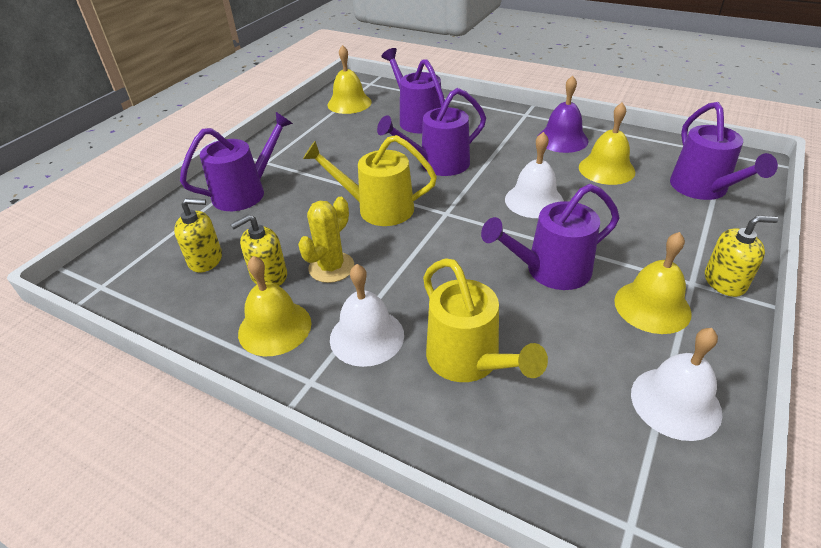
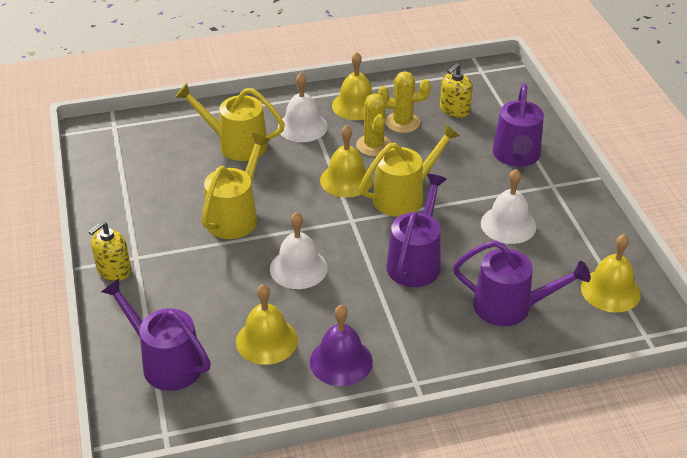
camera: 135 degrees right, 0 degrees up
(269, 275) = (402, 123): yellow soap dispenser -> yellow cactus
(550, 271) = (235, 216): purple watering can -> yellow watering can
(652, 306) = (154, 226): yellow bell -> yellow bell (346, 180)
(675, 402) = (115, 180): white bell -> white bell (508, 224)

